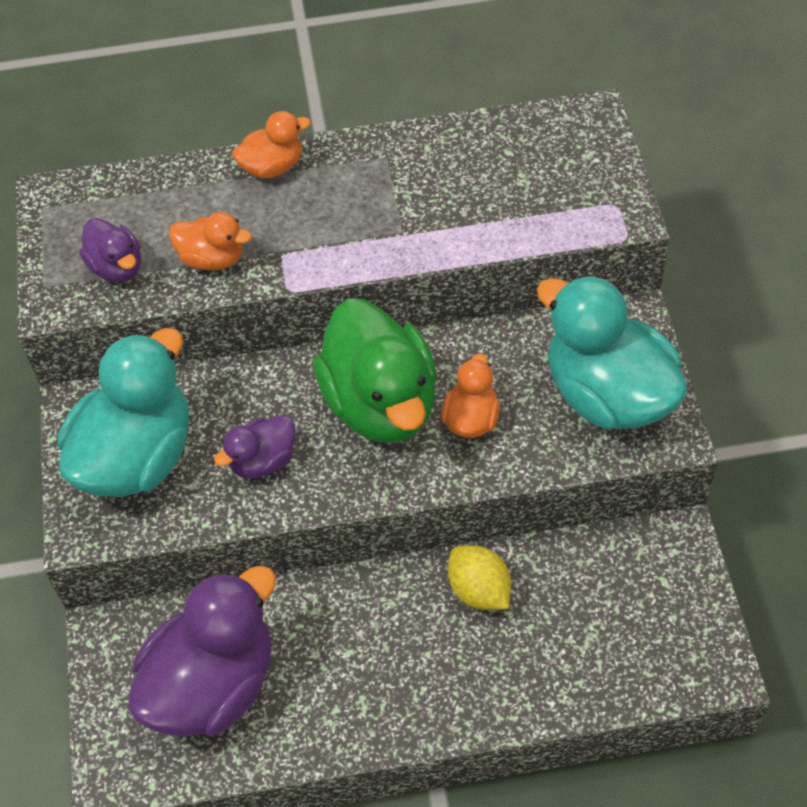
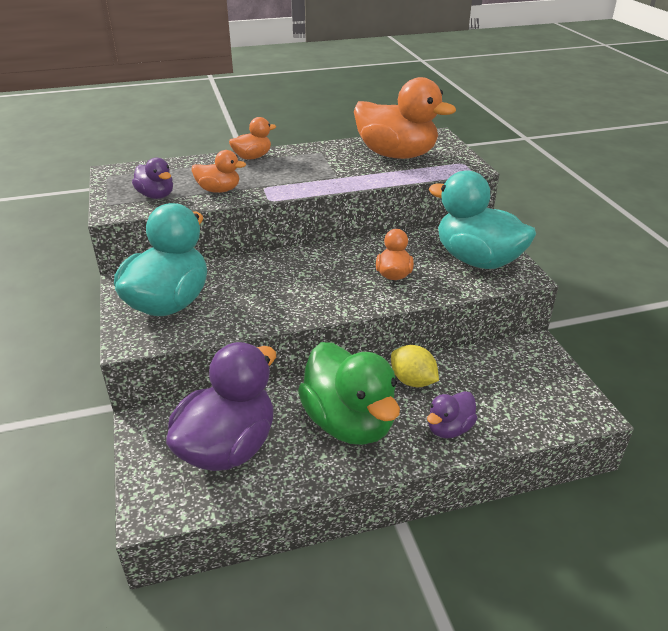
camera: 10 degrees left, 20 degrees down
(262, 461) = (257, 300): purple duck -> purple duck (449, 429)
(381, 403) = (333, 271): green duck -> green duck (349, 423)
(510, 174) = (396, 155): none -> orange duck

